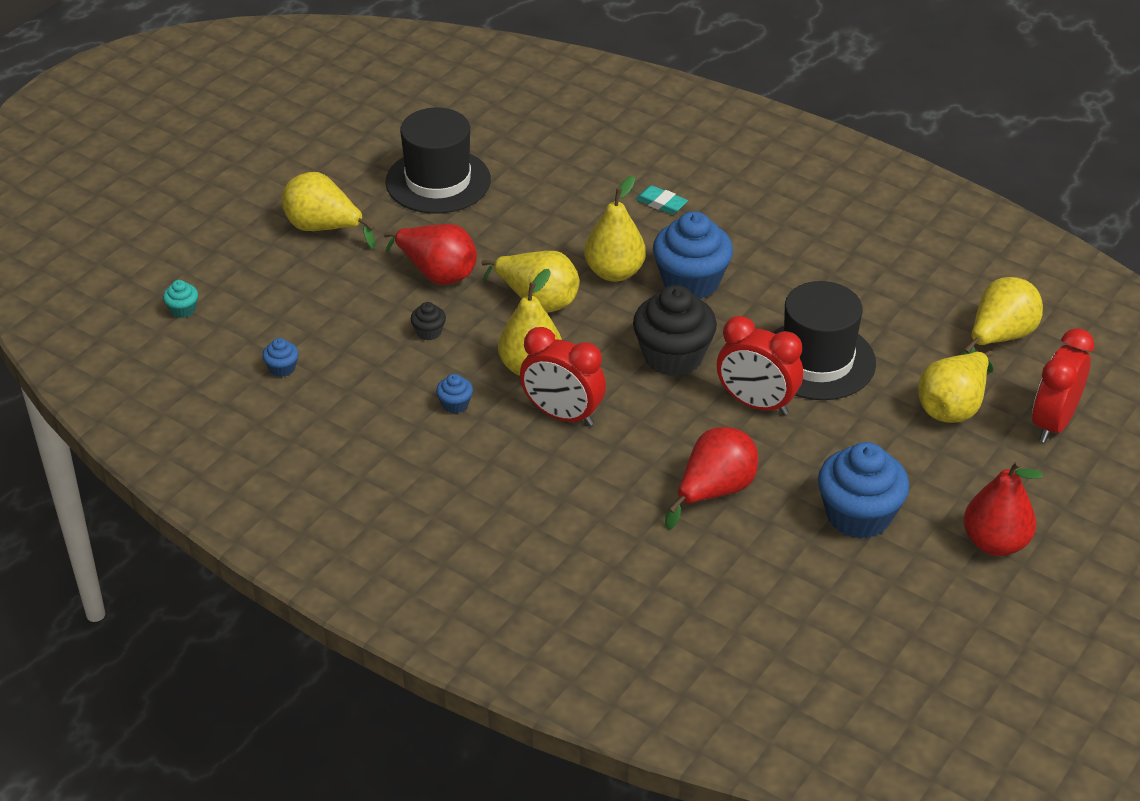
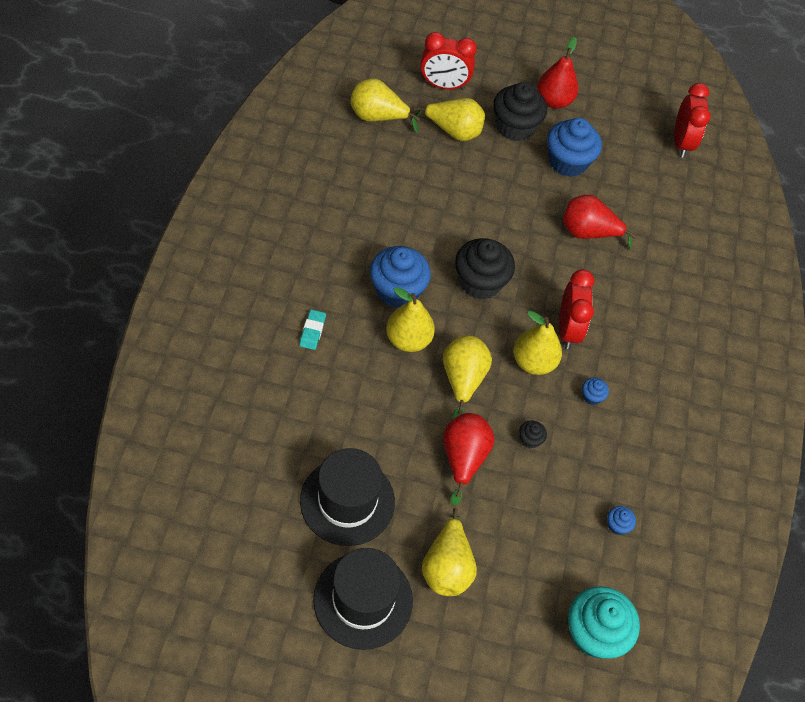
camera: 120 degrees left, 15 degrees up
(183, 310) = (594, 633): turquoise cupcake -> turquoise cupcake, size x2.32
(756, 404) = (501, 227): red clock -> red clock (681, 143)
(817, 360) = (445, 204): black hat -> black hat (363, 600)
(947, 477) = (515, 127): none -> black cupcake

